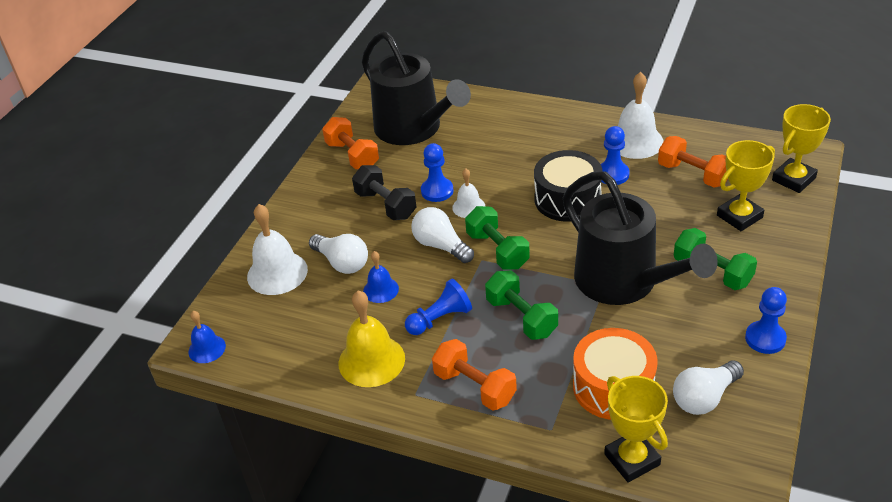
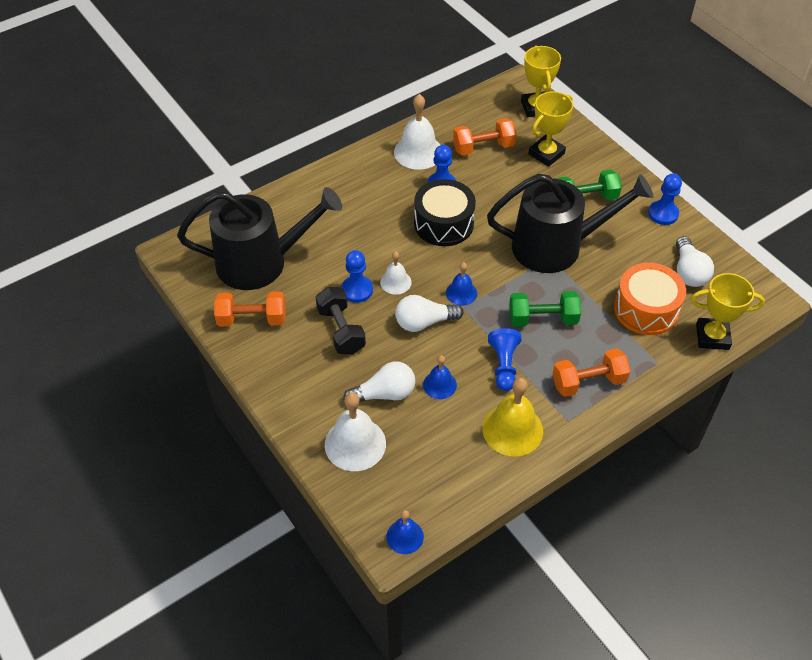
camera: 60 degrees left, 10 degrees up
(386, 205) = (341, 330): black dumbbell -> black dumbbell turned 75 degrees clockwise
(497, 250) = (461, 293): green dumbbell -> blue bell
(739, 216) = (546, 154): yellow trophy -> yellow trophy turned 45 degrees clockwise

